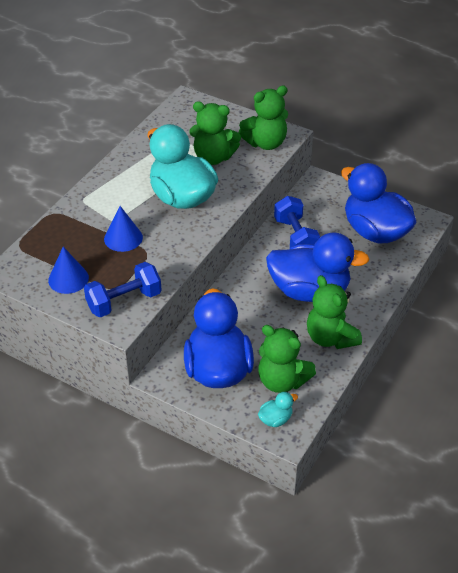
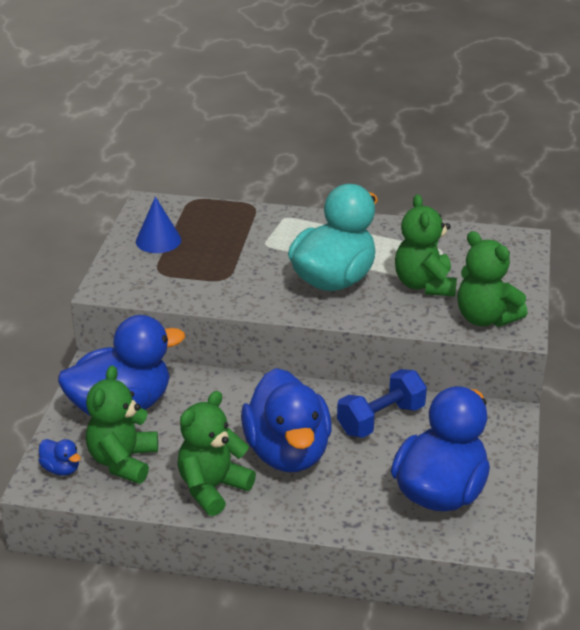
camera: 70 degrees right, 10 degrees down
(123, 238) = (240, 257): blue cone -> none
(124, 301) = (141, 282): blue dumbbell -> none
(275, 419) = (61, 469): turquoise duck -> blue duck

